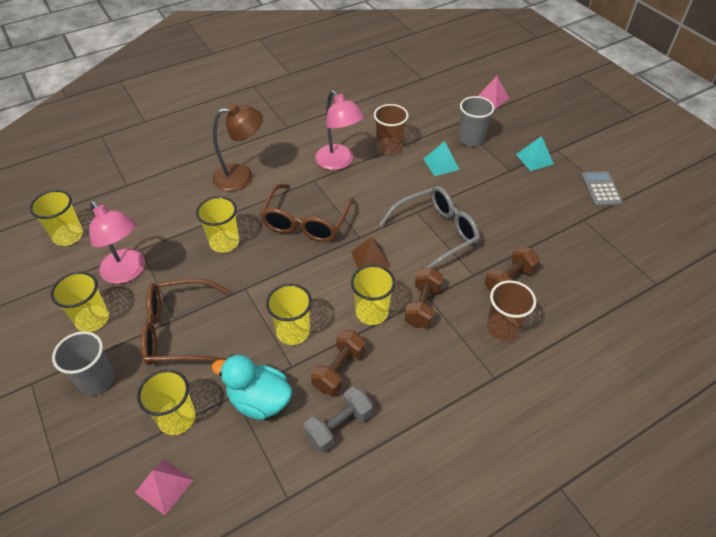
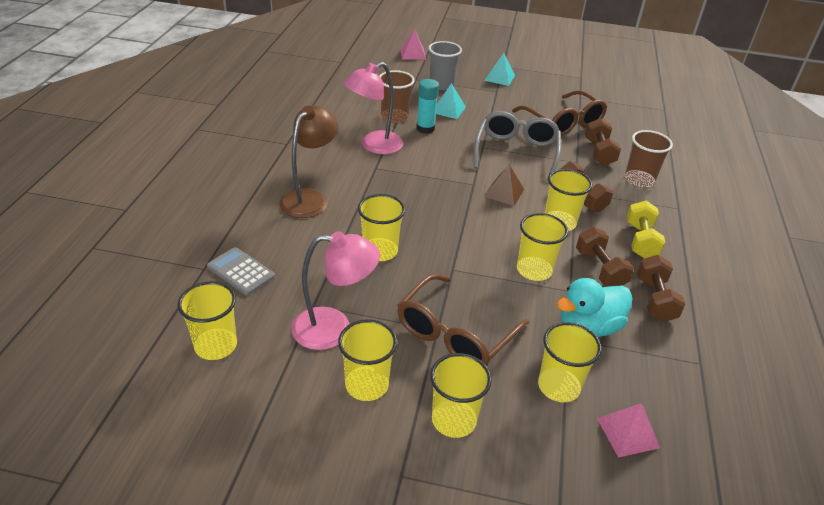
camera: 50 degrees left, 10 degrees down
(97, 380) = (454, 420): grey cup -> yellow cup
(306, 222) = (420, 198): brown glasses -> brown glasses (563, 123)
(339, 162) = (374, 146): pink lamp -> pink lamp turned 135 degrees clockwise
(339, 426) = (655, 299): grey dumbbell -> brown dumbbell
(397, 170) = (425, 128): none -> turquoise glue stick
(410, 376) = (640, 241): none -> yellow dumbbell
(601, 189) = (562, 76): grey calculator -> grey calculator (241, 272)

